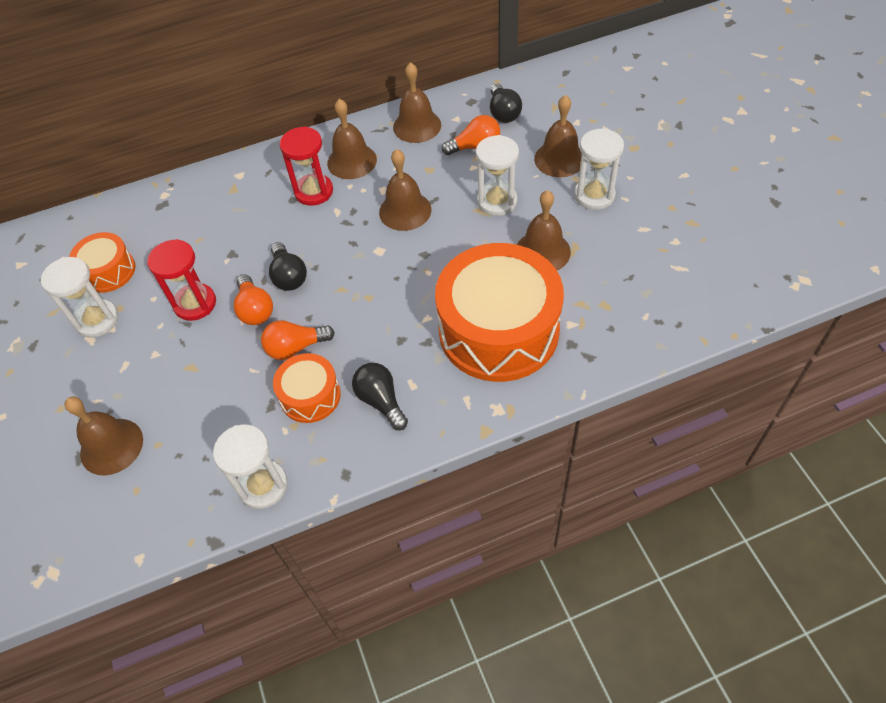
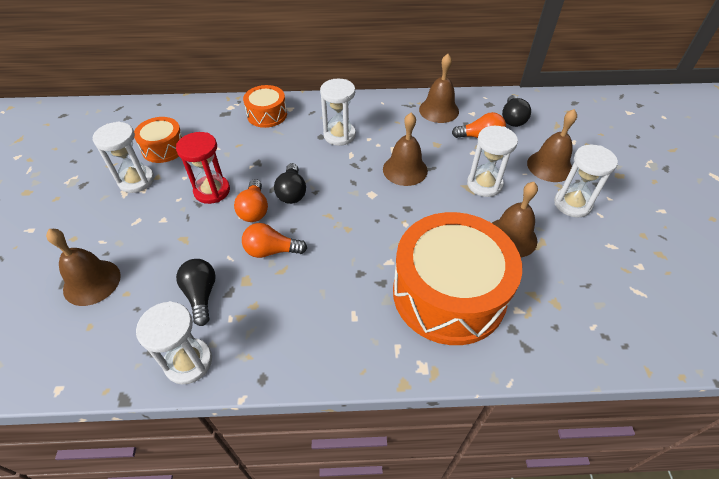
camera: 15 degrees right, 5 degrees down
(310, 396) = (264, 296): orange drum -> orange drum (267, 114)
(314, 191) = (339, 135): red hourglass -> white hourglass
(352, 161) = (378, 121): brown bell -> none
(381, 401) = (321, 321): black light bulb -> black light bulb (201, 295)

